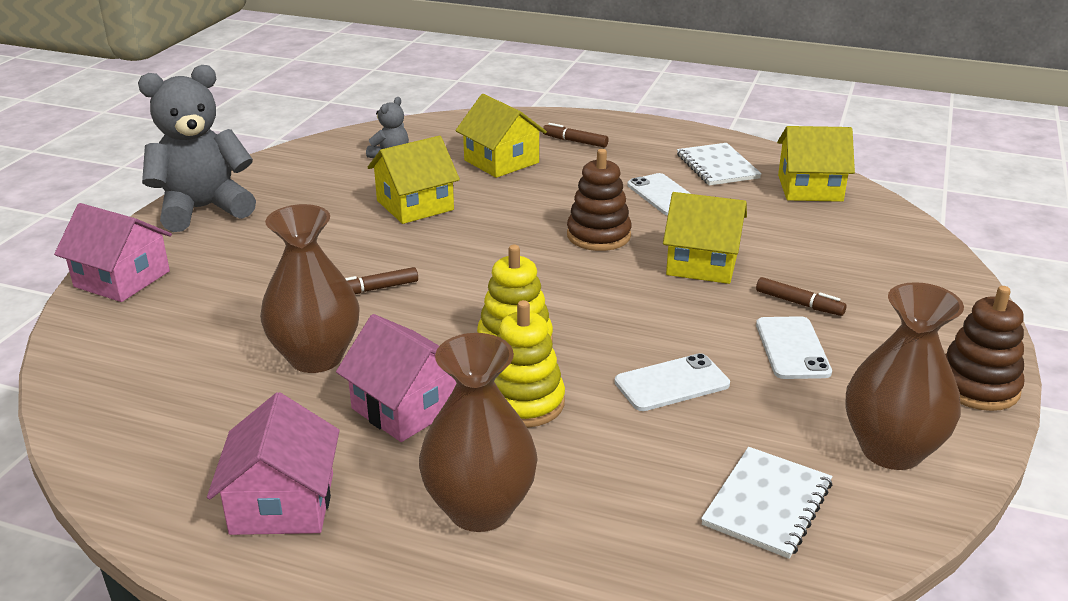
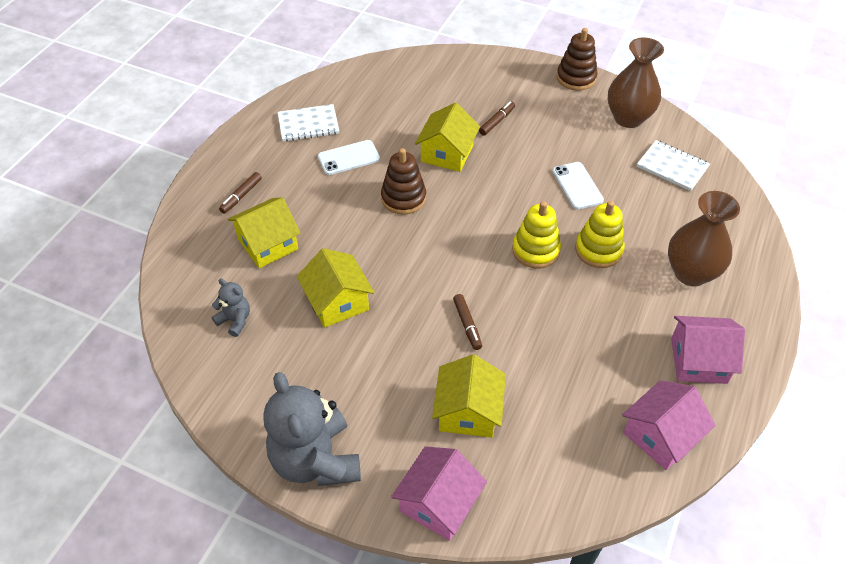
camera: 85 degrees left, 20 degrees up
(316, 357) = (554, 355): brown vase -> none
(406, 407) = (606, 305): pink house -> pink house (660, 435)
(792, 348) = (542, 133): white phone -> none
(810, 188) = (352, 88): yellow house -> yellow house (468, 411)

